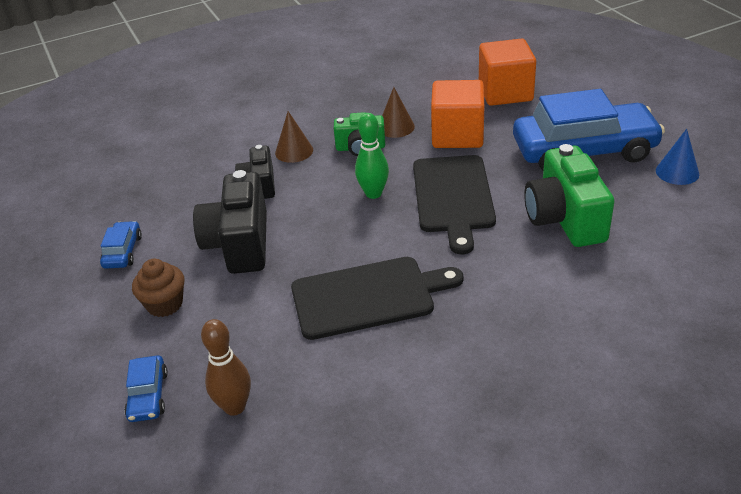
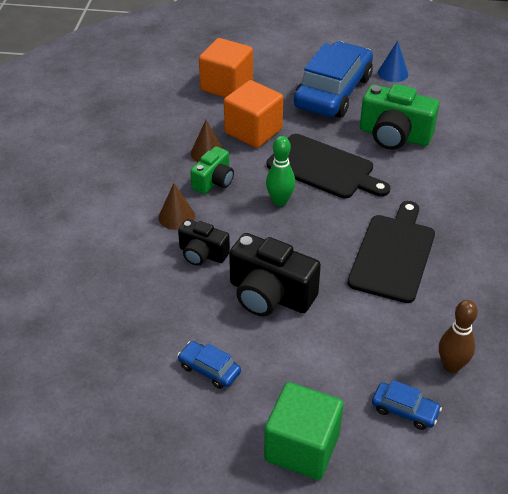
camera: 60 degrees left, 5 degrees up
(63, 345) = (302, 447): none -> green cube
(165, 304) = (306, 365): brown cupcake -> none

